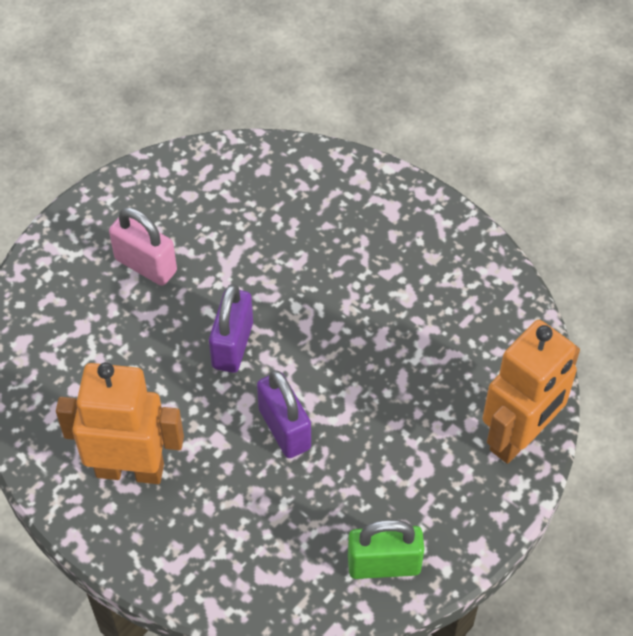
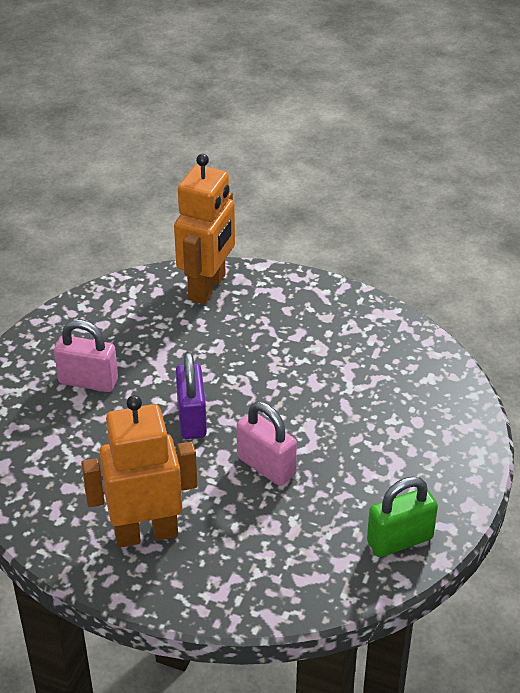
camera: 20 degrees left, 15 degrees down
(284, 429) = (266, 466): purple padlock -> pink padlock
(519, 437) = (460, 419): orange robot -> orange robot (207, 287)

